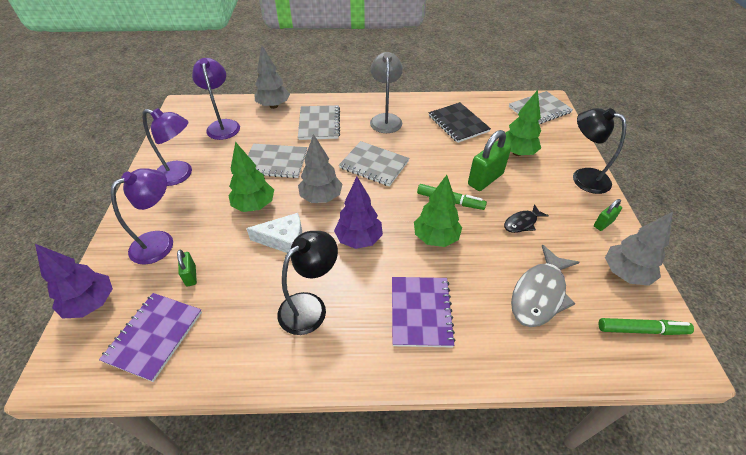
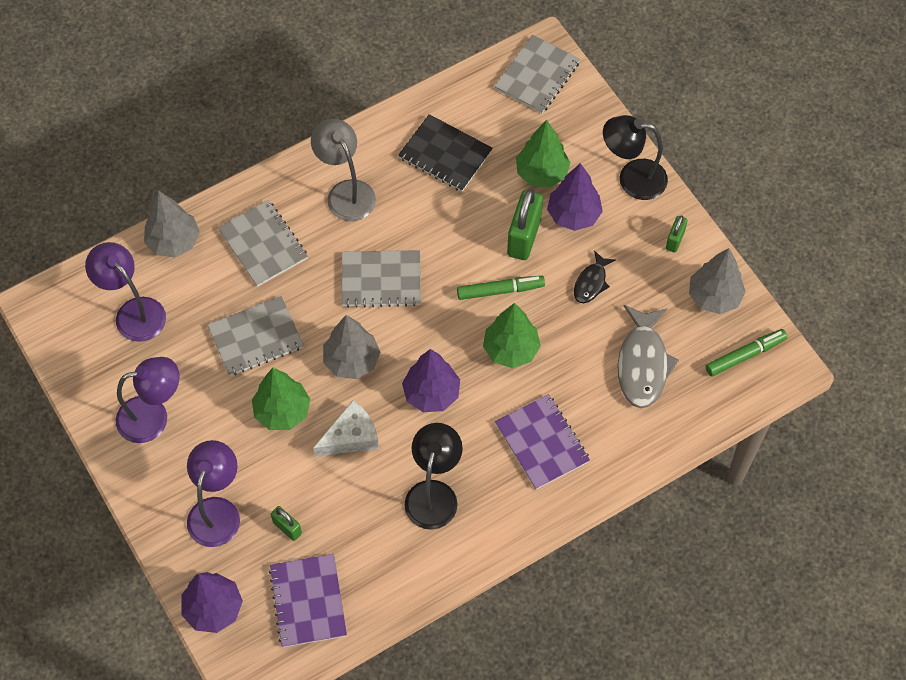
camera: 30 degrees left, 15 degrees up
(528, 181) = (573, 215): none -> purple tree

